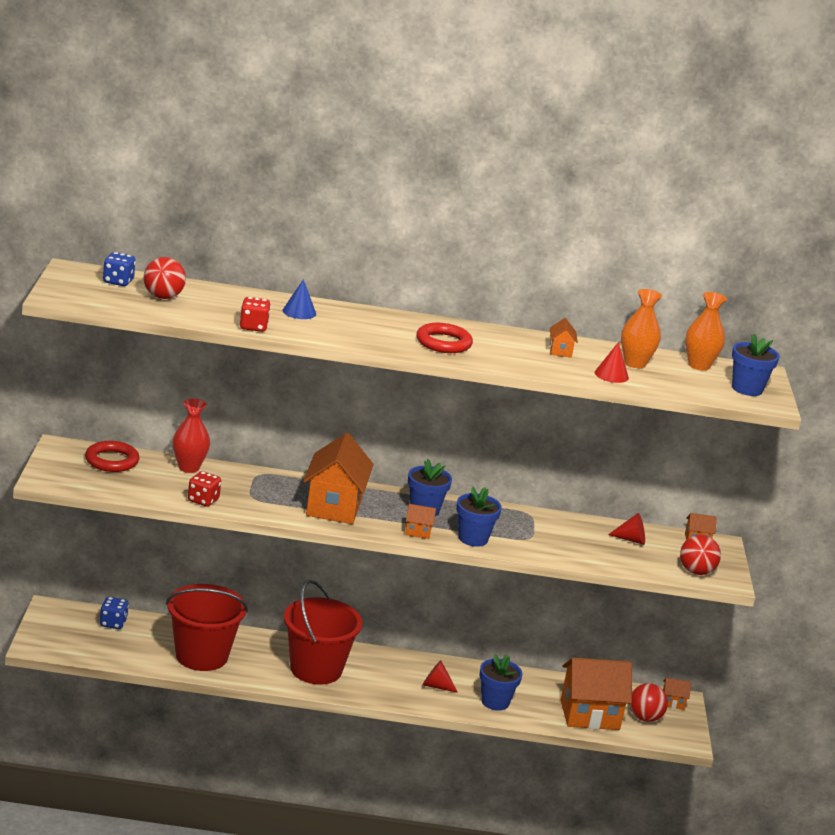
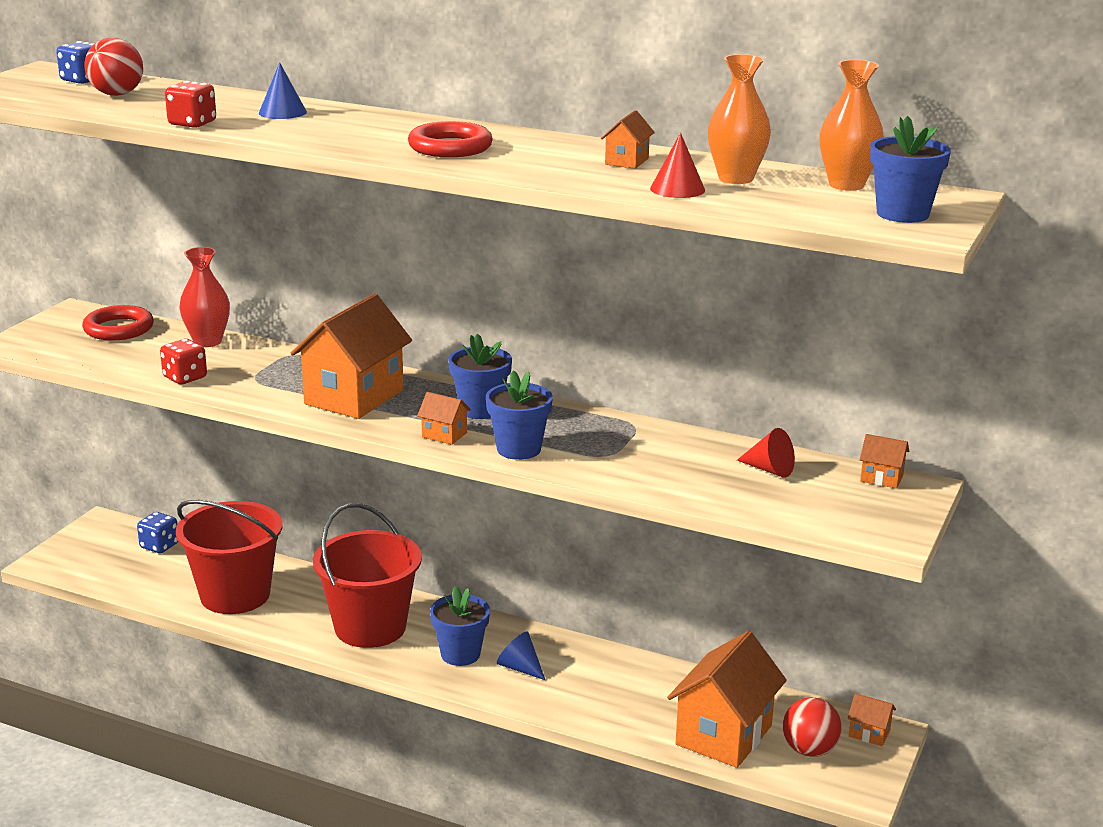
camera: 25 degrees right, 0 degrees up
(436, 686) = (520, 668): red cone -> blue cone
(495, 702) = (591, 699): blue flower pot -> blue flower pot (460, 654)
(589, 715) = (724, 735): orange house -> orange house turned 75 degrees counterclockwise
(696, 572) = (844, 521): red ball -> none

